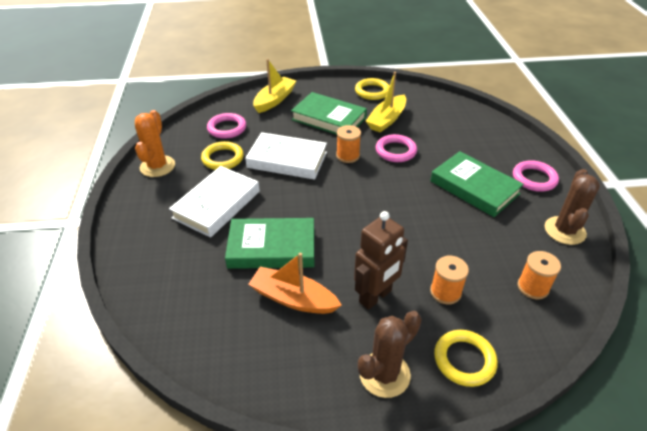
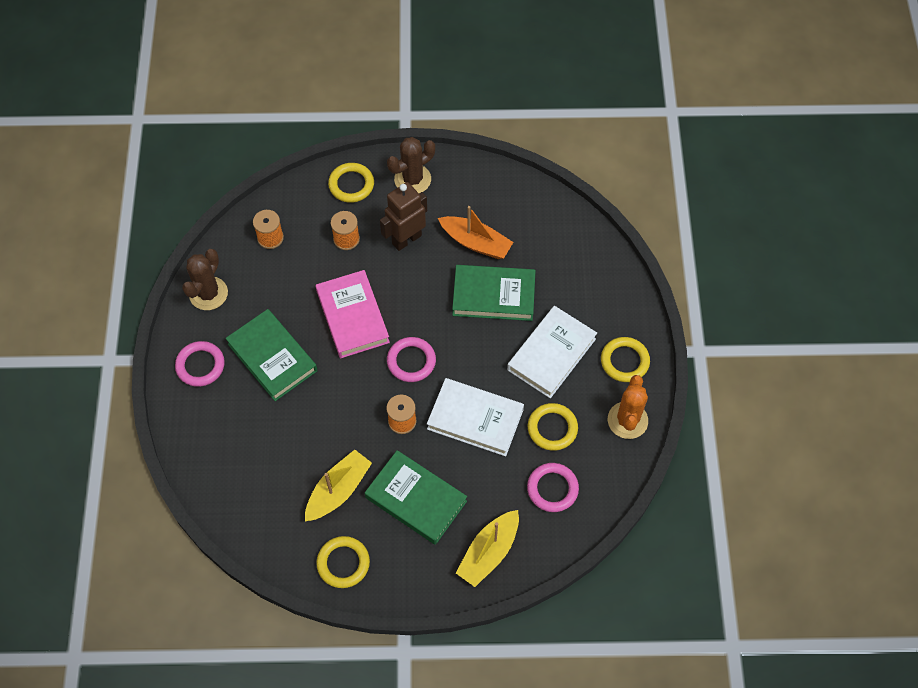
camera: 175 degrees left, 20 degrees up
(148, 204) = (624, 361): none -> yellow ring
(395, 151) = (342, 425): pink ring -> pink ring (411, 361)
(412, 221) = (352, 317): none -> pink book

